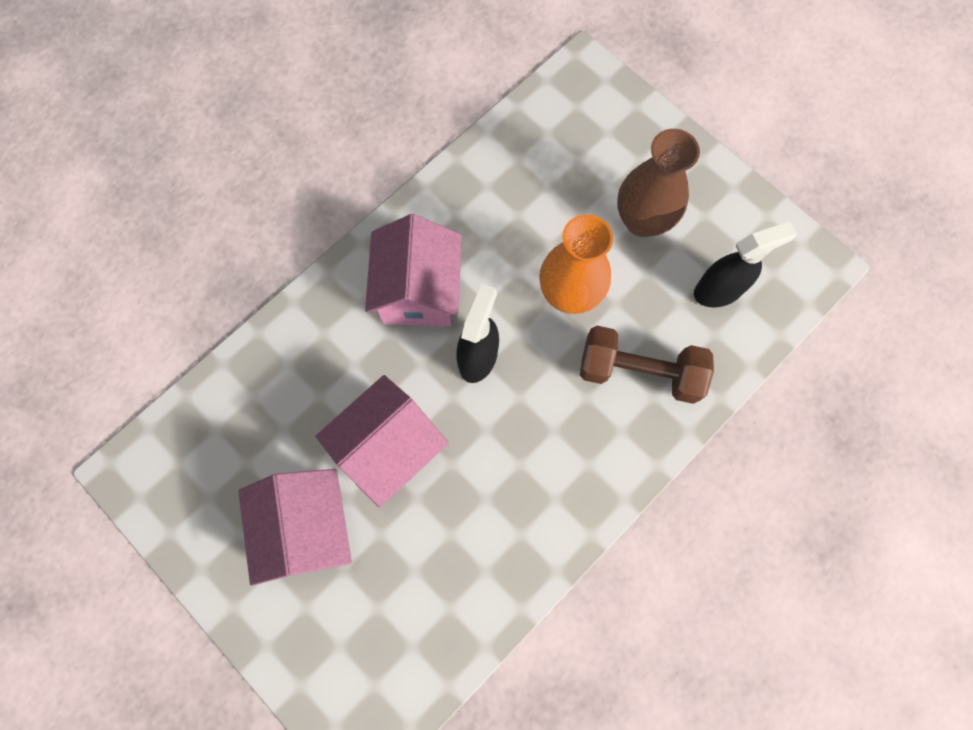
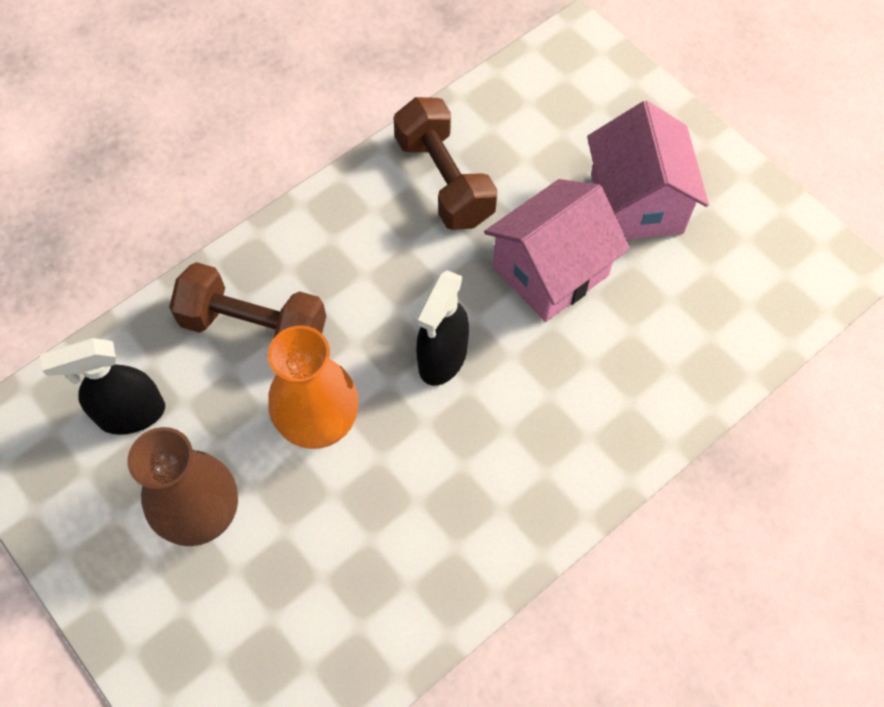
camera: 175 degrees left, 10 degrees down
(418, 291) = (511, 443): pink house -> none
(492, 538) = (444, 180): none -> brown dumbbell

